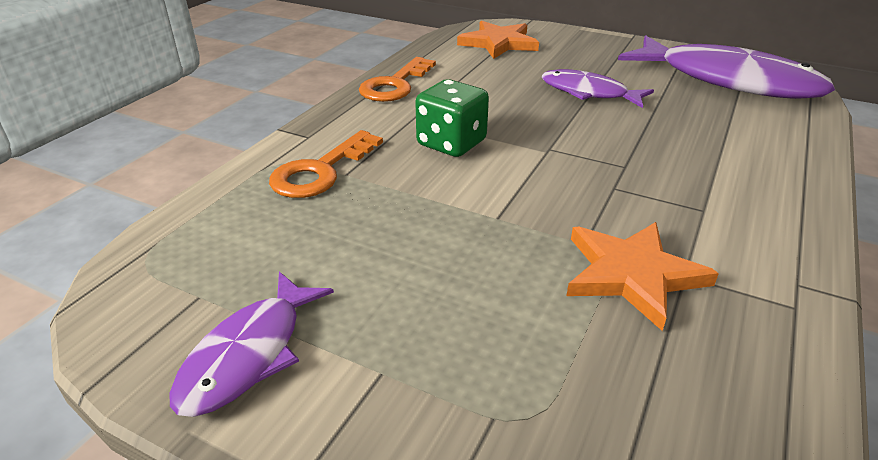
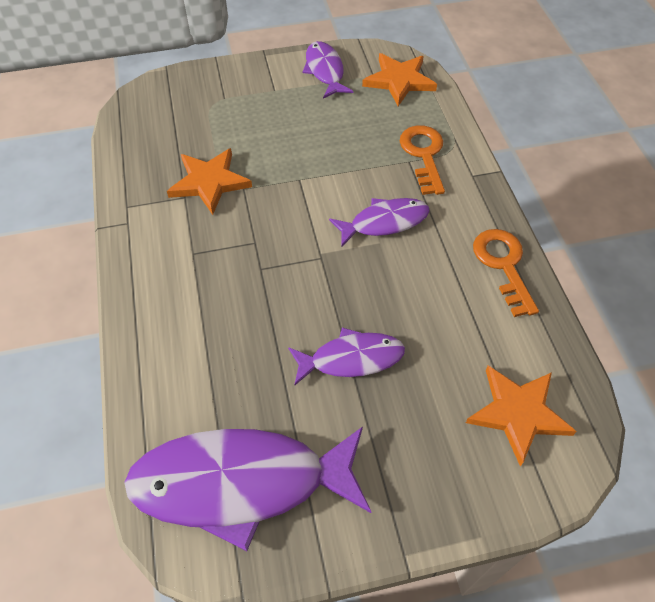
camera: 140 degrees right, 20 degrees up
(185, 265) = (399, 81): none -> orange star
(451, 143) = (384, 222): green dice -> purple fish

